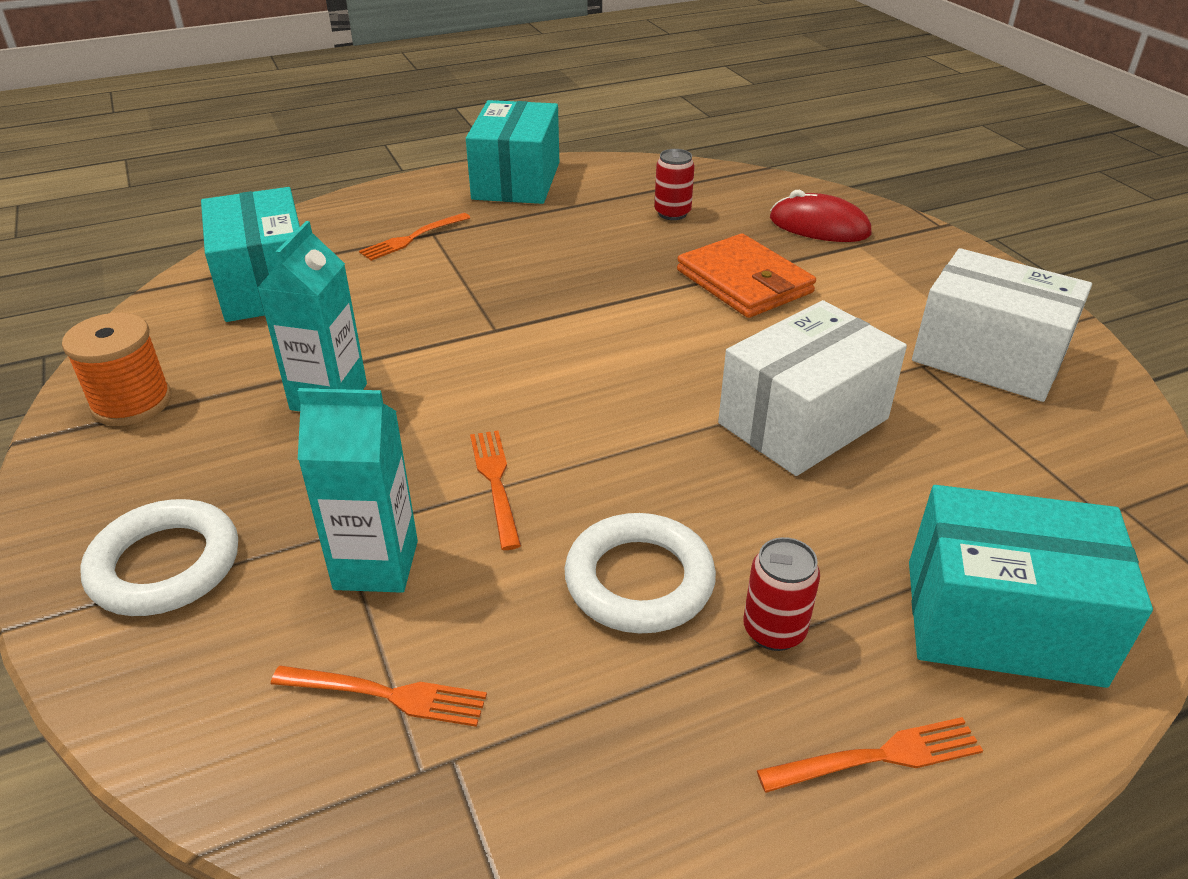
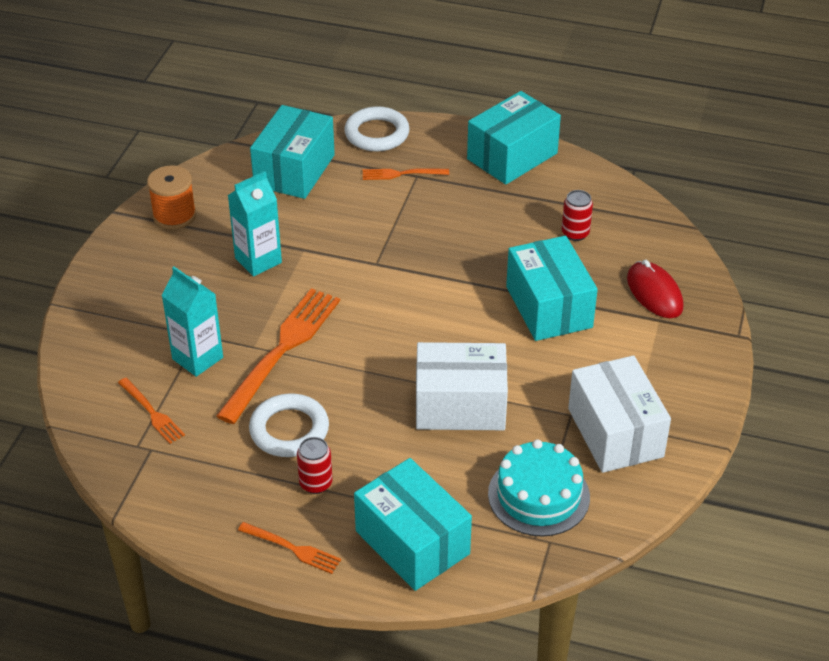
camera: 40 degrees right, 5 degrees up
(165, 565) = (123, 309): white ring -> white ring (377, 134)
(495, 482) = (282, 349): orange fork -> orange fork, size x2.02
(744, 282) = (548, 307): orange wallet -> turquoise box
(1030, 465) = (538, 495): none -> turquoise cake

